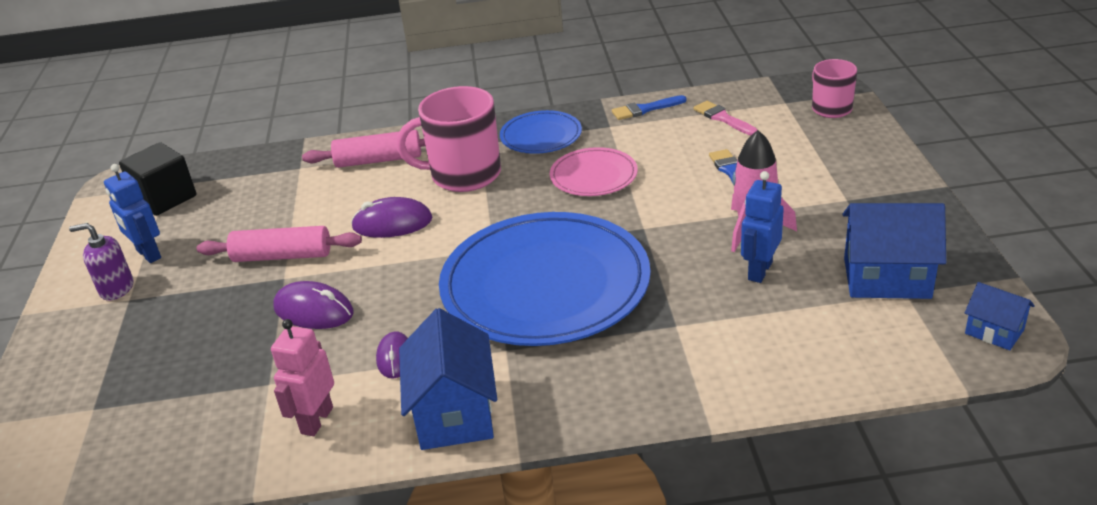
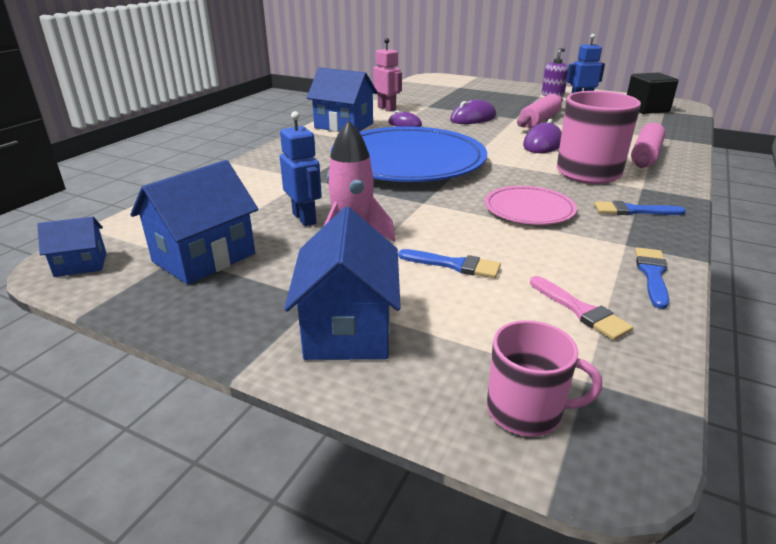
camera: 120 degrees right, 5 degrees down
(541, 136) = (633, 211): blue plate -> blue brush
(723, 118) = (581, 310): pink brush -> pink brush turned 60 degrees clockwise
(855, 175) = (348, 329): none -> blue house

